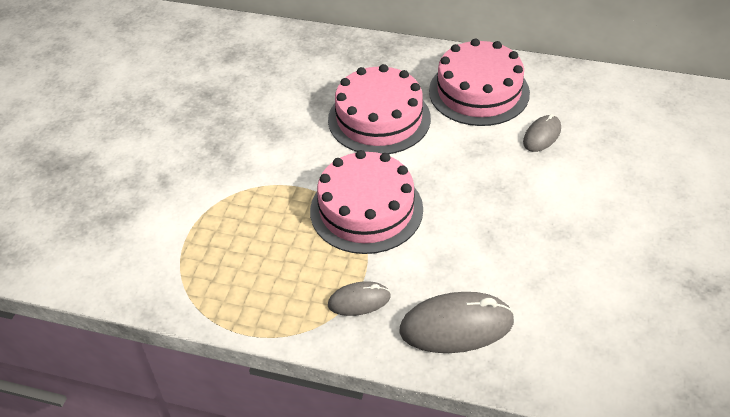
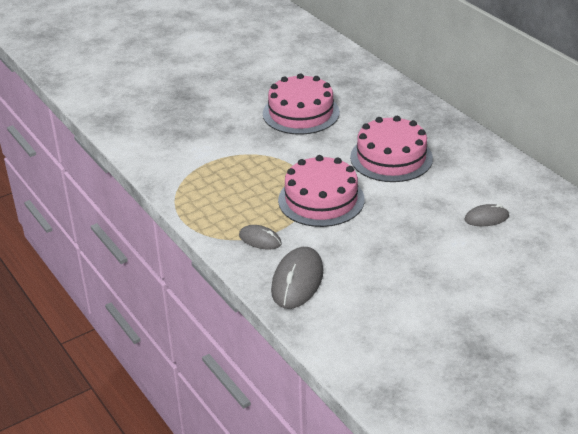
camera: 40 degrees right, 10 degrees down
(456, 326) = (297, 281): grey mouse -> grey mouse turned 75 degrees clockwise
(479, 92) = (477, 174): pink cake -> pink cake (301, 113)

